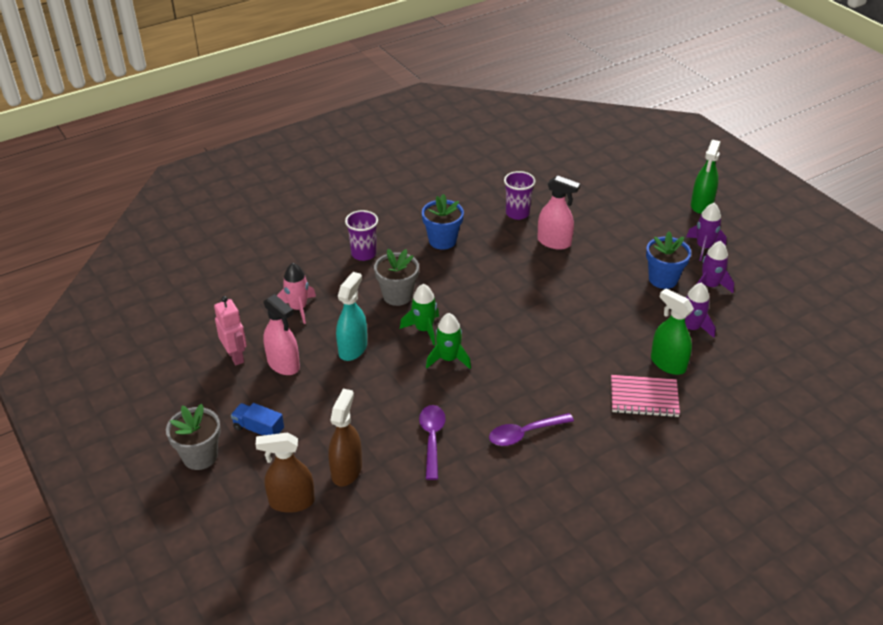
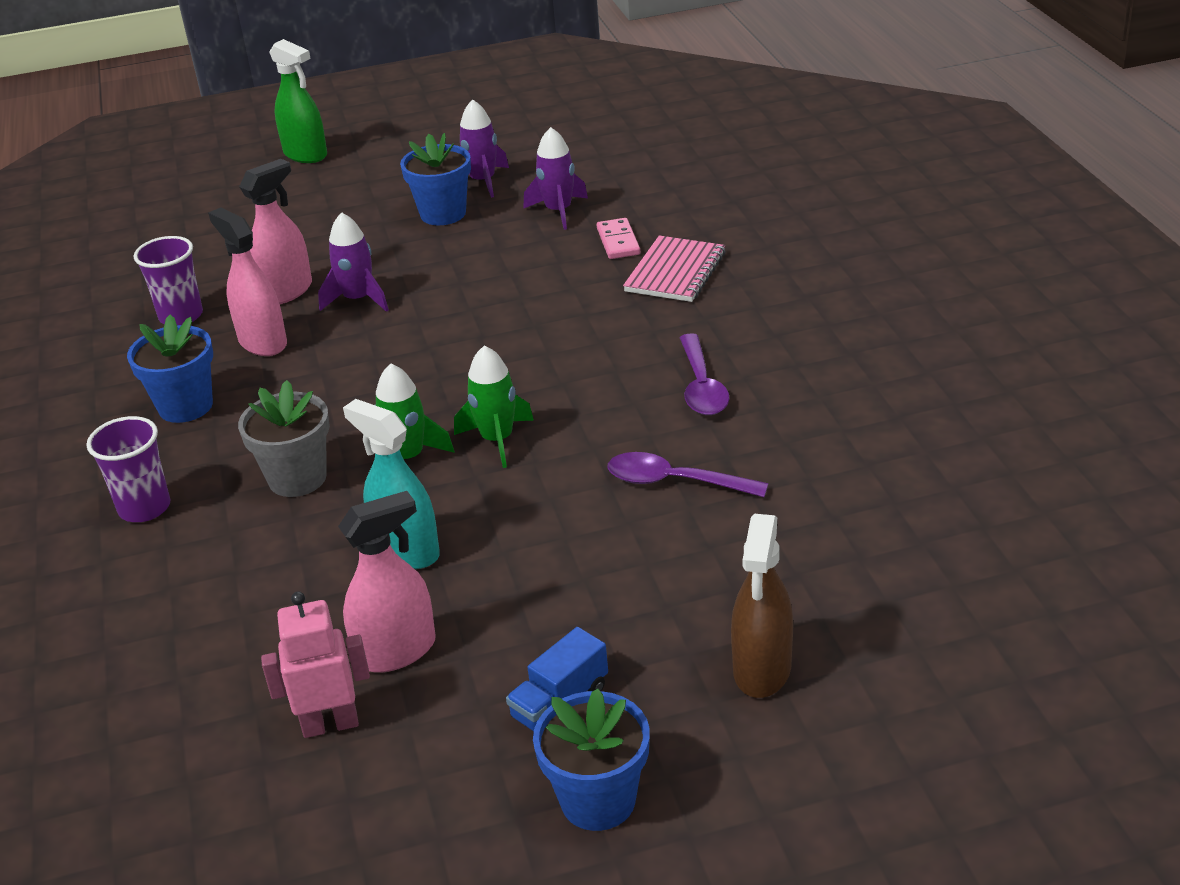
camera: 70 degrees left, 5 degrees down
(200, 456) = (598, 800): grey flower pot -> blue flower pot
(298, 308) = (242, 615): pink rocket -> none
(346, 470) = (710, 590): brown spray bottle -> none
(505, 249) = (262, 342): none -> pink spray bottle
(668, 363) = (618, 241): green spray bottle -> pink domino
(704, 247) = (399, 170): purple rocket -> purple rocket (358, 299)

